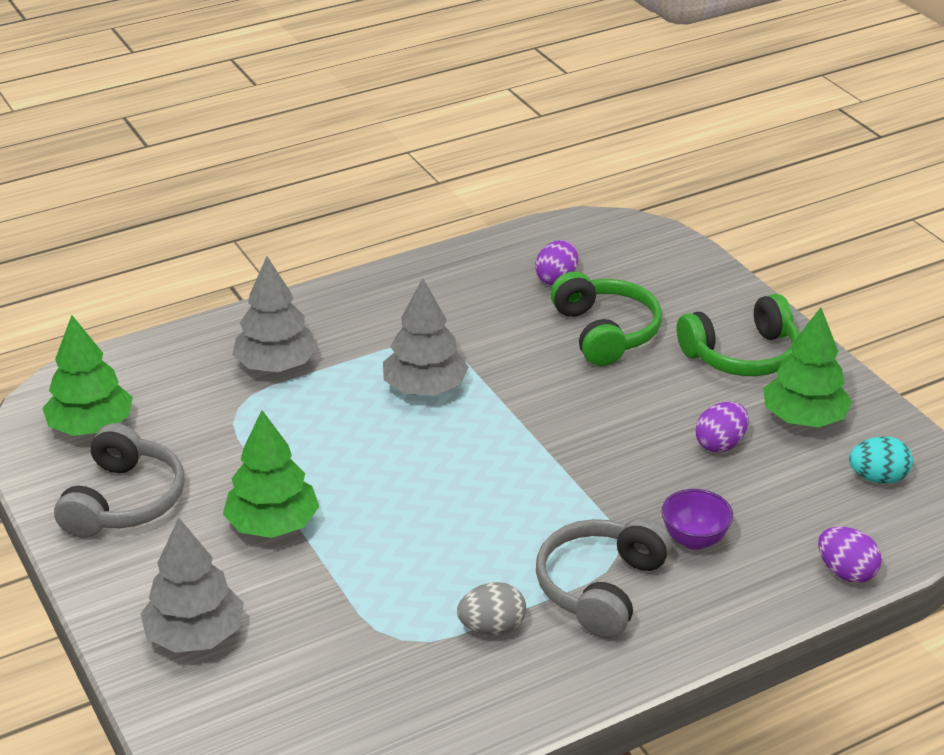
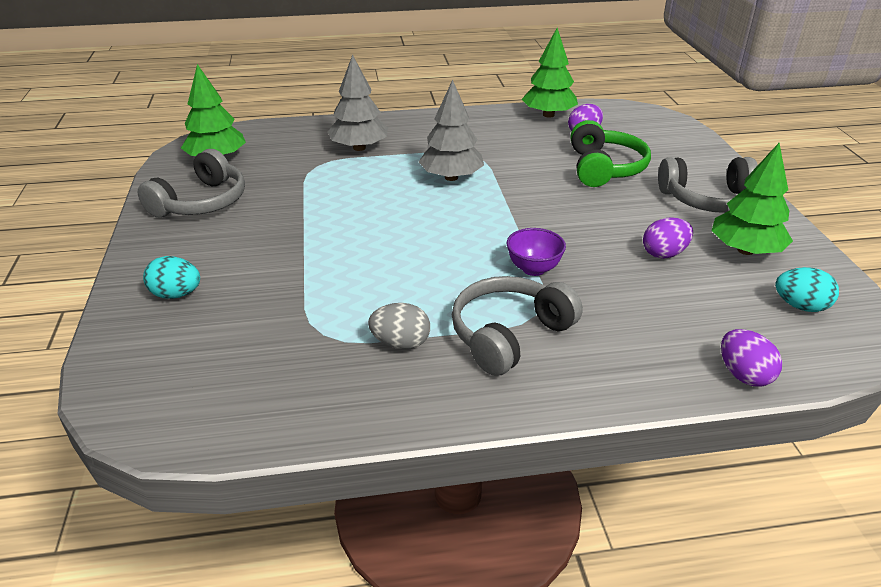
camera: 20 degrees right, 0 degrees up
(195, 635) = (176, 294): grey tree -> turquoise egg
(272, 525) = (286, 236): green tree -> green tree (548, 115)
(694, 540) = (609, 317): purple bowl -> purple bowl (533, 269)
(742, 355) = (708, 199): green headphones -> grey headphones

